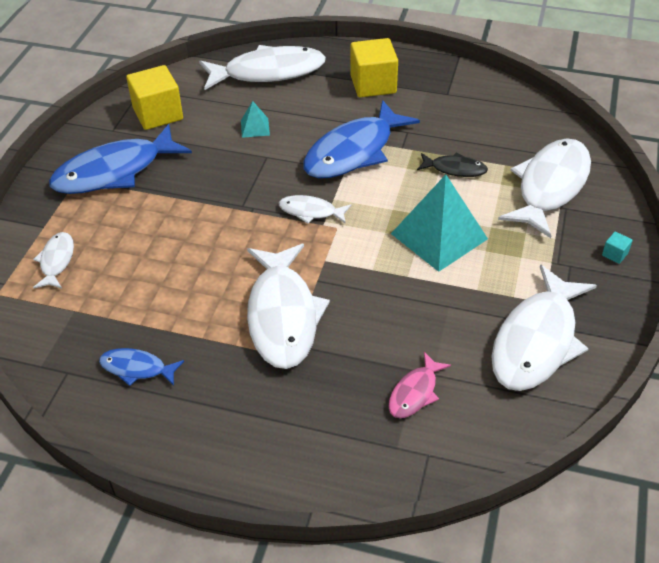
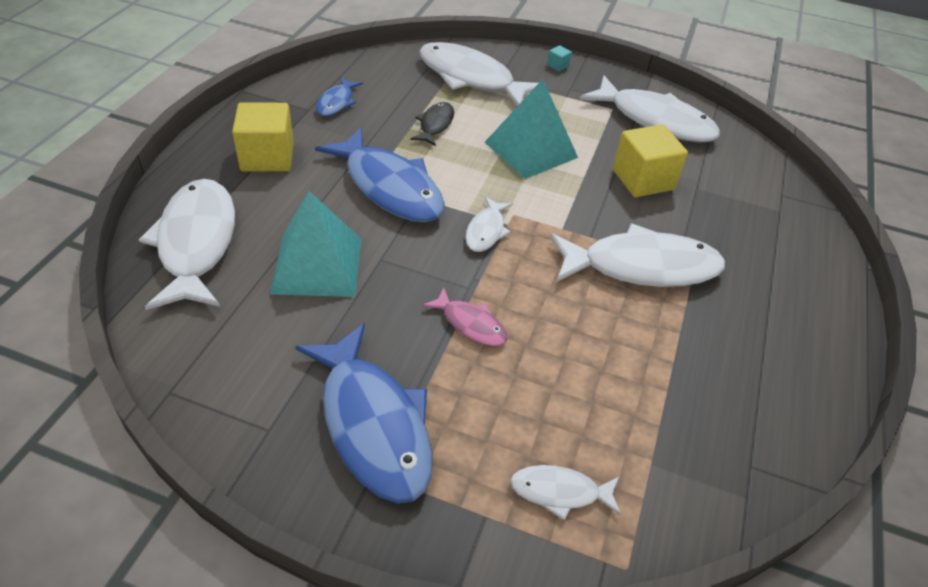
camera: 90 degrees left, 0 degrees up
(137, 368) = (732, 393): blue fish -> blue fish (336, 102)
(158, 114) = (247, 370): yellow cube -> yellow cube (642, 180)
(255, 127) = (317, 265): turquoise pyramid -> turquoise pyramid, size x2.19
(415, 392) = (721, 192): pink fish -> pink fish (470, 324)

